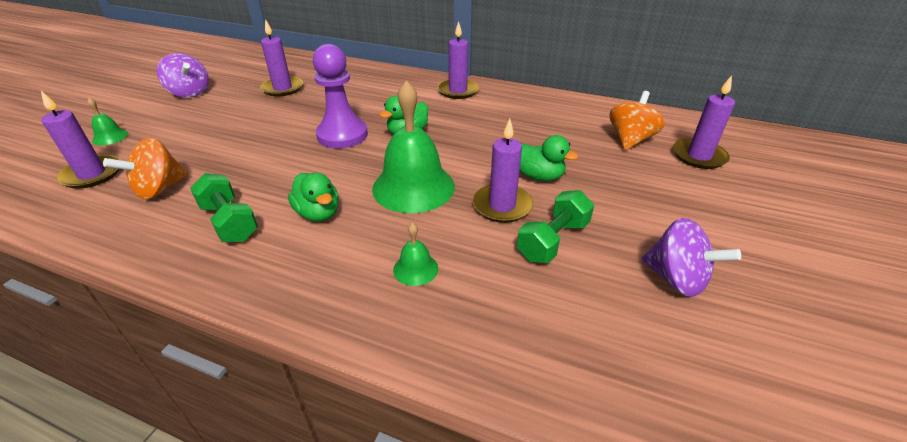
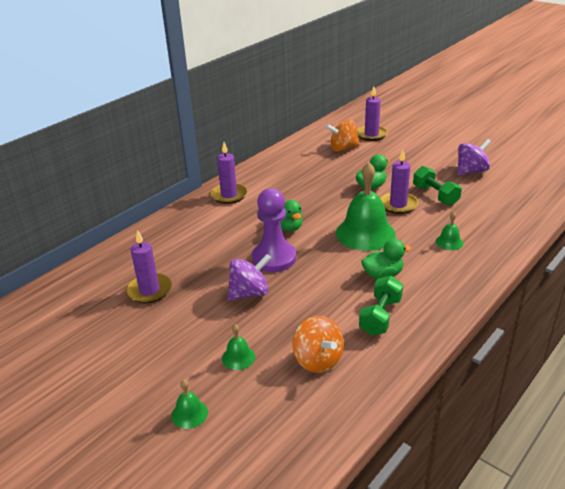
camera: 70 degrees left, 5 degrees down
(92, 174) = (270, 412): purple candle -> none
(177, 145) = (238, 357): none -> green bell
(190, 93) = (107, 361): purple spinning top -> purple spinning top (249, 293)
(229, 222) = (380, 316): green dumbbell -> green dumbbell turned 45 degrees counterclockwise
(630, 140) = (343, 148): orange spinning top -> orange spinning top turned 60 degrees counterclockwise

